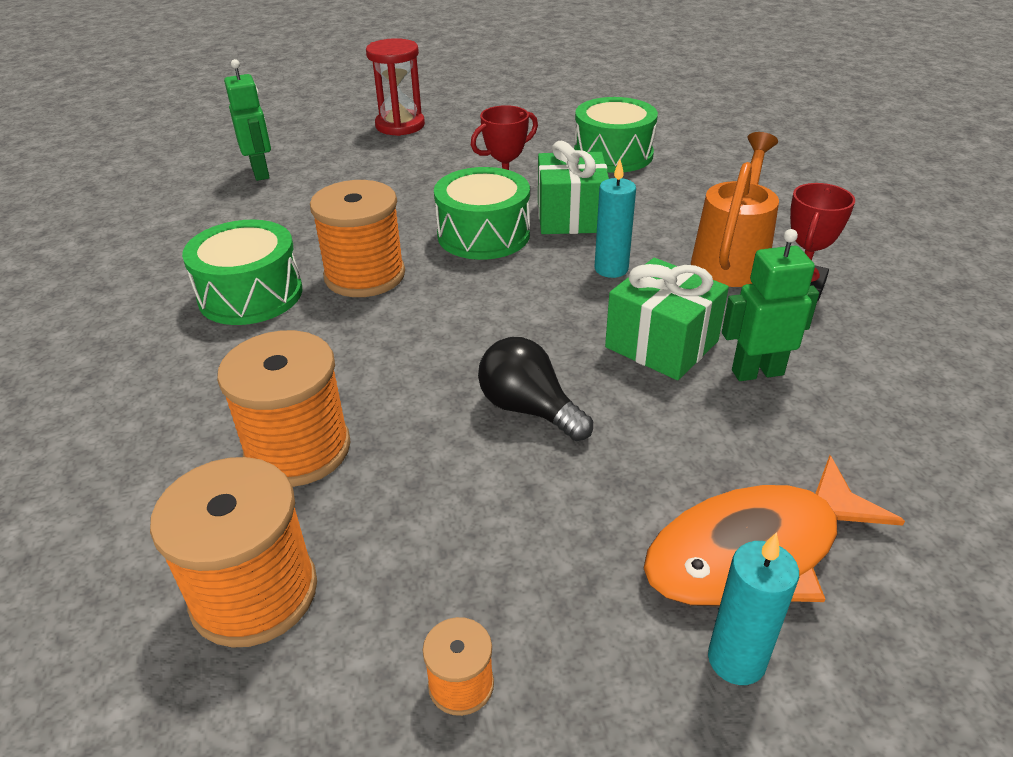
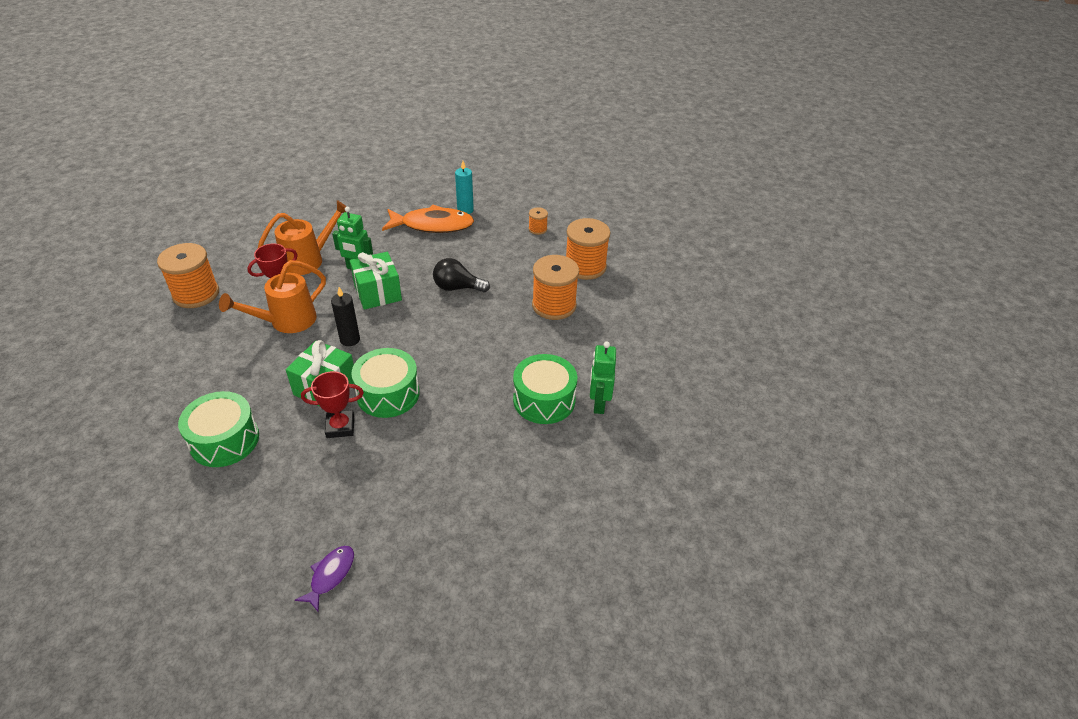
camera: 155 degrees left, 5 degrees up
(261, 173) = (489, 544): green robot -> green robot (598, 404)
(365, 275) = (476, 389): orange spool -> orange spool (196, 294)
(400, 125) = (330, 575): red hourglass -> purple fish
(529, 409) = (457, 287): black light bulb -> black light bulb turned 120 degrees clockwise
(611, 269) = (350, 339): turquoise candle -> black candle
(862, 352) = (308, 260): none -> orange watering can

